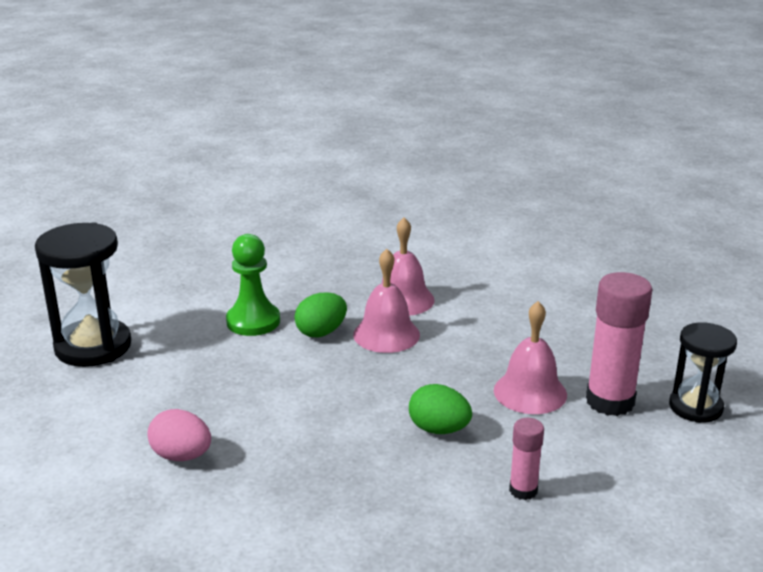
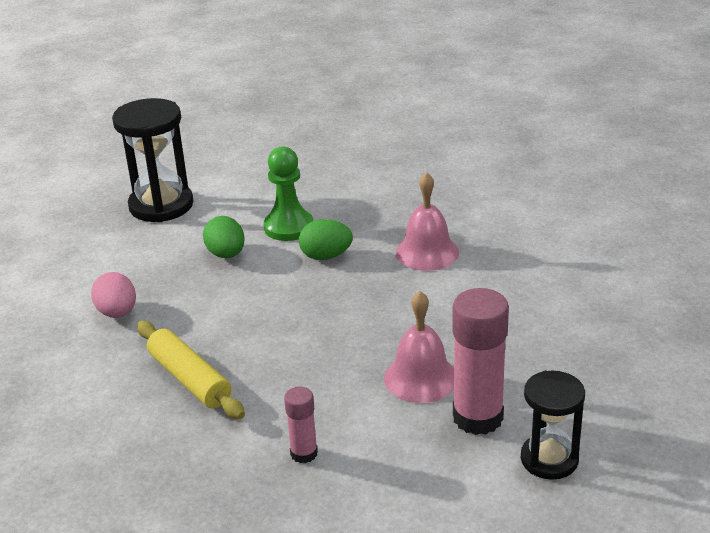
camera: 40 degrees right, 5 degrees up
(339, 480) = (190, 379): none -> yellow rolling pin
(386, 334) = (373, 278): pink bell -> none
(439, 429) = (307, 375): green egg -> green egg (226, 254)

